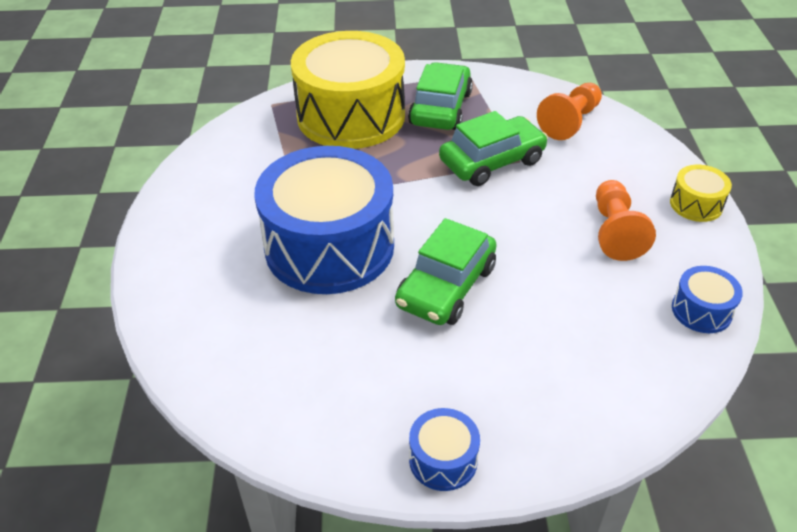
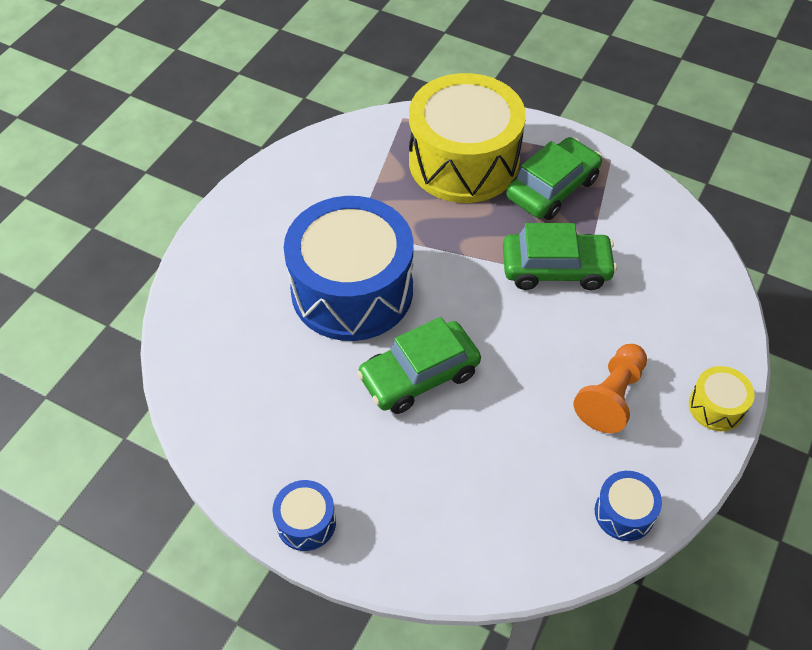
camera: 30 degrees right, 10 degrees up
(570, 122) = (667, 259): orange pawn -> none

